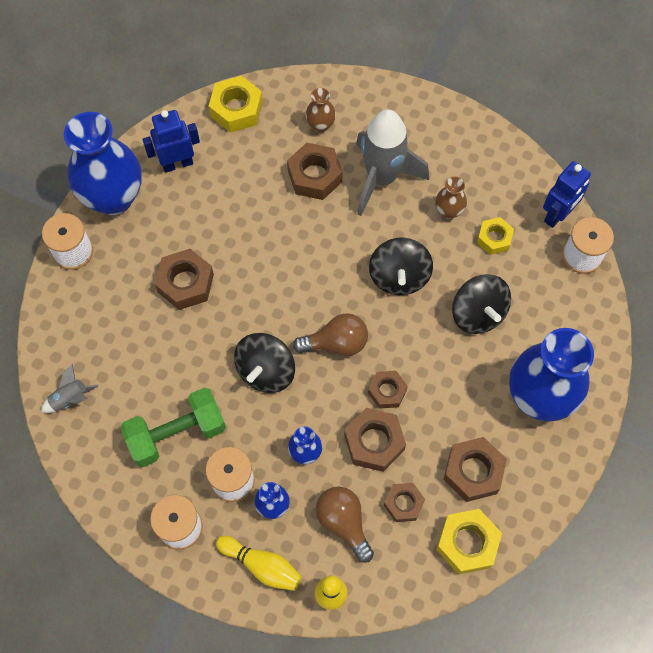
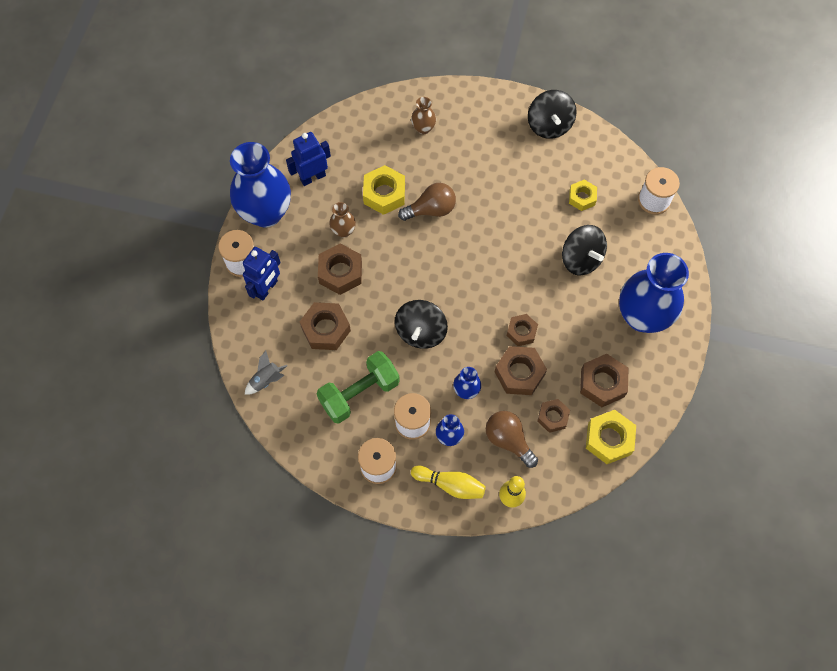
camera: 10 degrees left, 0 degrees up
(236, 109) = (352, 126): yellow nut -> yellow nut (384, 194)
(315, 176) = (427, 170): brown nut -> brown nut (326, 329)
(336, 343) = (473, 300): brown light bulb -> brown light bulb (431, 210)
(381, 178) = (482, 163): grey rocket -> none
(399, 276) = (512, 240): black spinning top -> black spinning top (549, 125)
(448, 211) = (541, 181): brown vase -> brown vase (343, 231)
(557, 215) = (628, 171): blue robot -> blue robot (267, 288)

